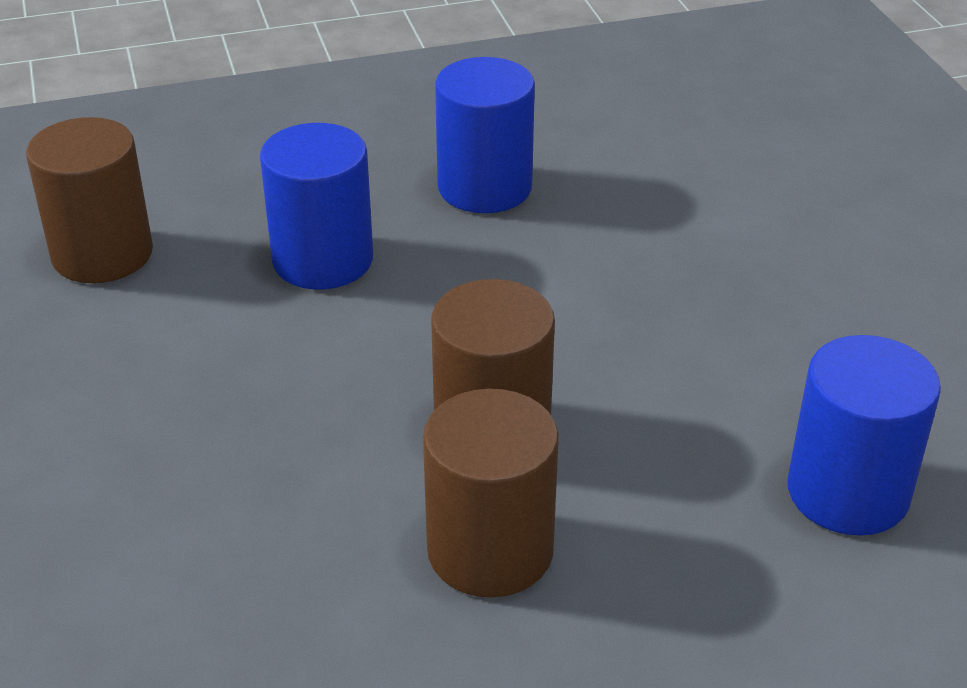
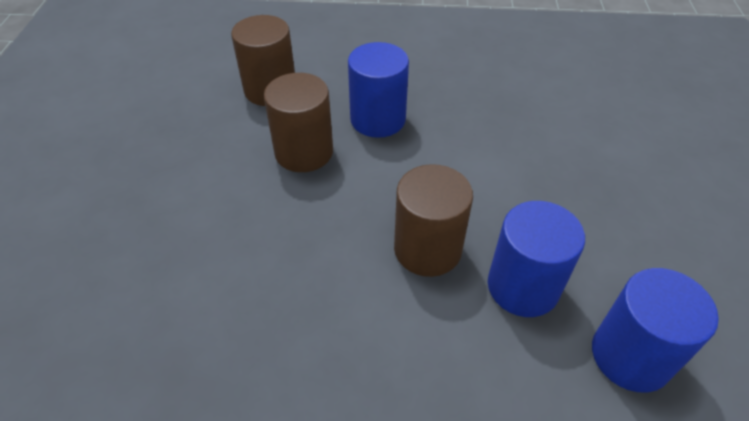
camera: 20 degrees right, 10 degrees up
(484, 187) = (481, 96): blue cylinder -> blue cylinder (523, 286)
(490, 550) = (396, 327): brown cylinder -> brown cylinder (304, 152)

